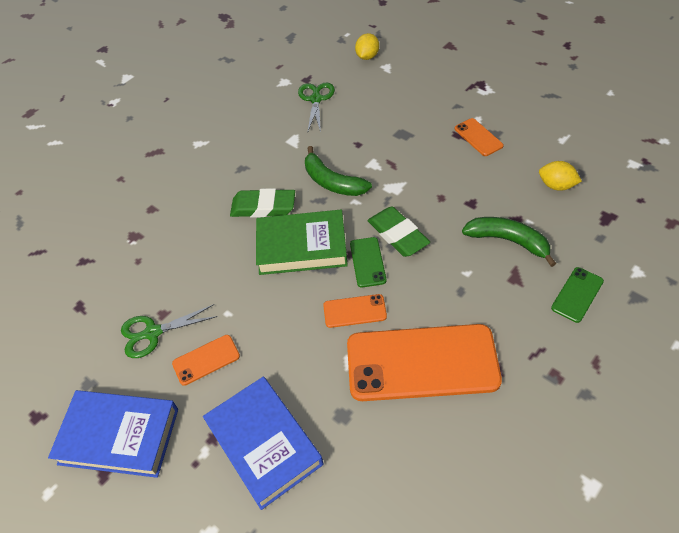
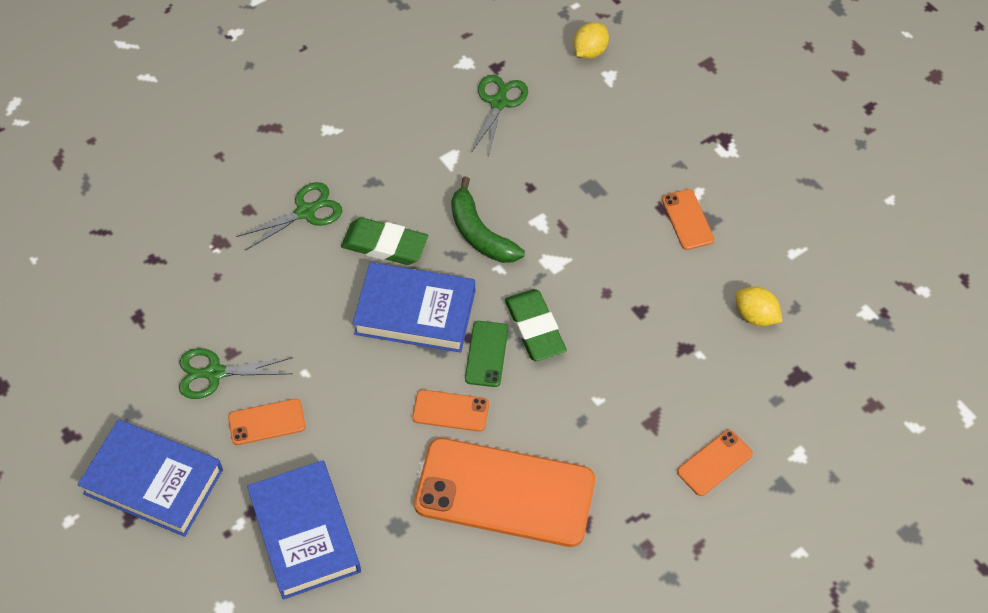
camera: 10 degrees right, 5 degrees up
(196, 199) = (306, 211): none -> green scissors
(302, 247) = (415, 312): green book -> blue book
(508, 241) = (663, 373): green banana -> none
(577, 294) = (714, 463): green phone -> orange phone

